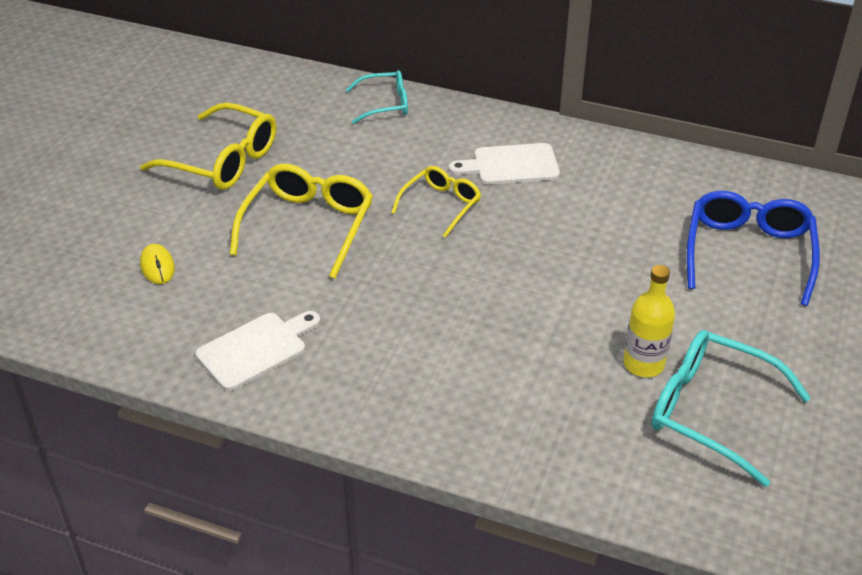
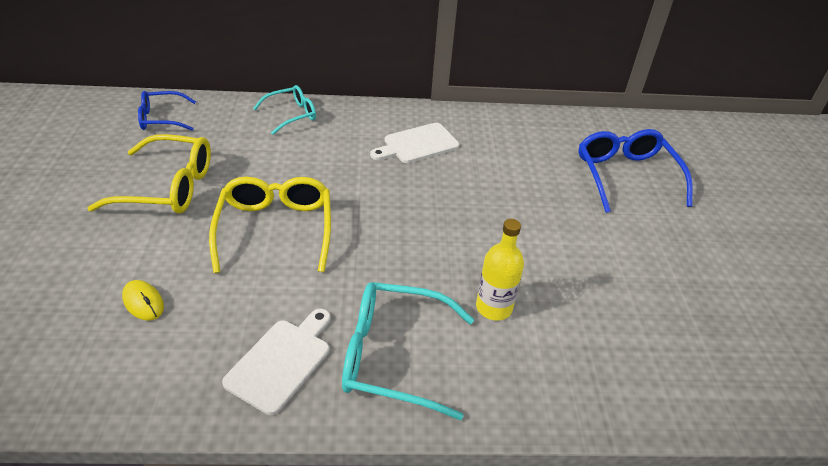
camera: 25 degrees left, 0 degrees up
(246, 84) = (161, 118): none -> blue glasses
(441, 205) = (380, 187): yellow glasses -> none
(643, 364) = (614, 282): yellow bottle -> yellow bottle (494, 307)
(711, 411) = (686, 309): turquoise glasses -> turquoise glasses (393, 356)

